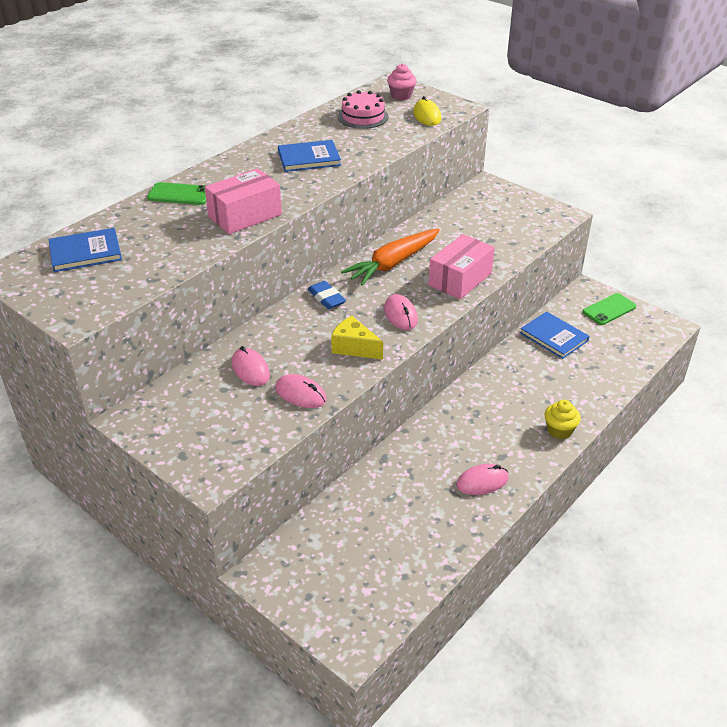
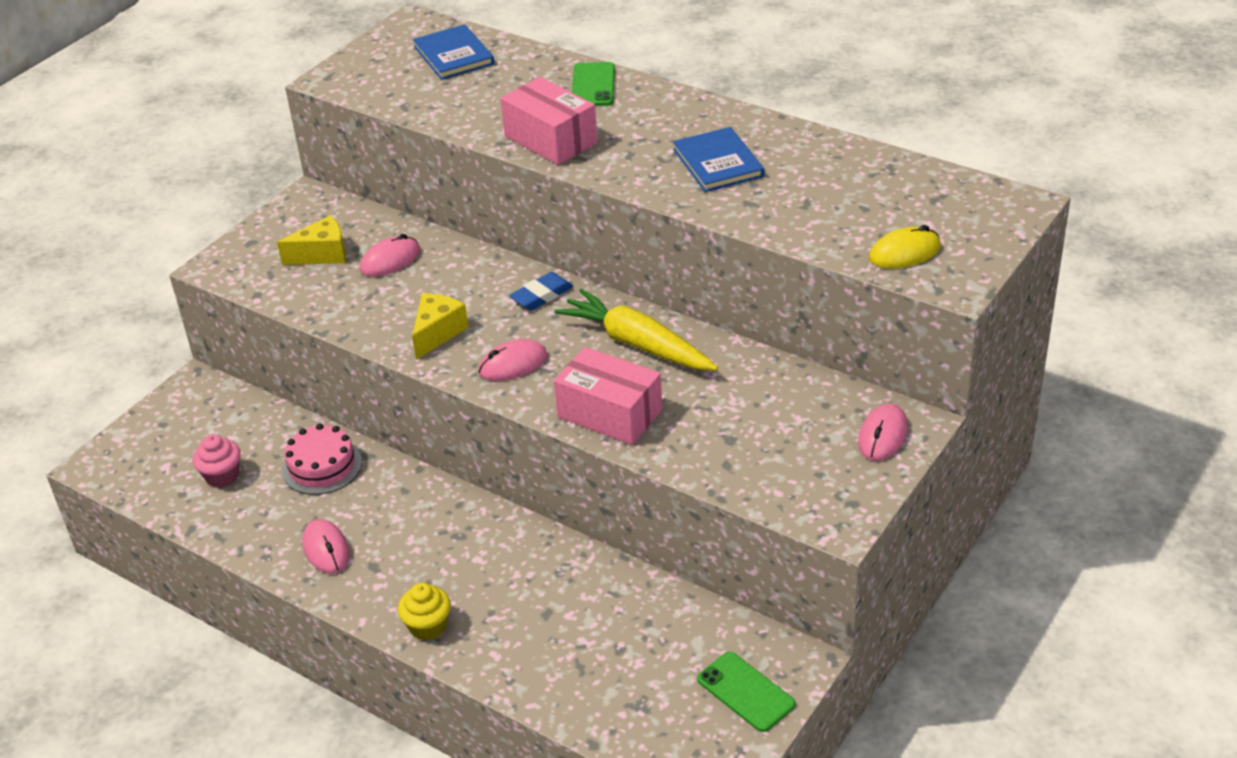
camera: 85 degrees right, 0 degrees up
(224, 408) = (322, 254): none -> yellow cheese
(300, 394) = (347, 304): pink mouse -> pink mouse (883, 436)
(363, 117) = (873, 191): pink cake -> pink cake (322, 466)
(393, 263) = (637, 344): orange carrot -> yellow carrot
(401, 96) = (972, 219): pink cupcake -> pink cupcake (222, 476)
(554, 337) = (650, 617): blue book -> none

